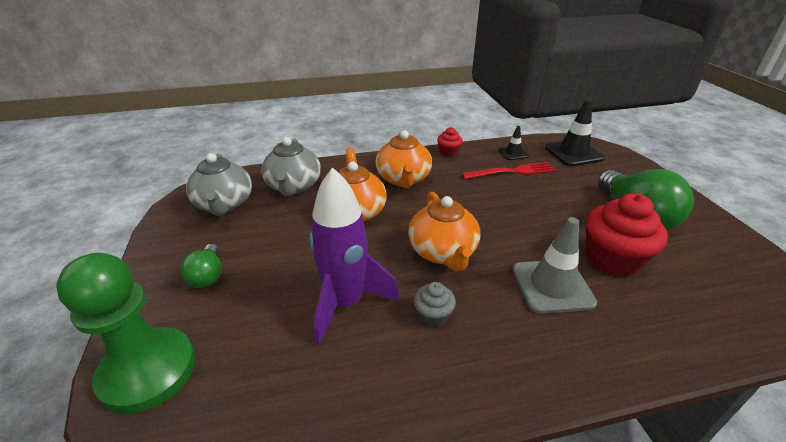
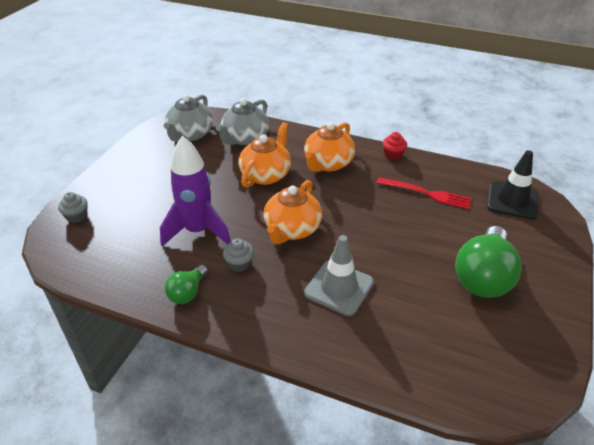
camera: 35 degrees right, 5 degrees up
(148, 371) = (77, 216): green pawn -> grey cupcake
(208, 276) = (142, 178): green light bulb -> green light bulb (187, 292)
(513, 153) = (451, 178): black traffic cone -> none
(612, 259) = (412, 295): red cupcake -> none

